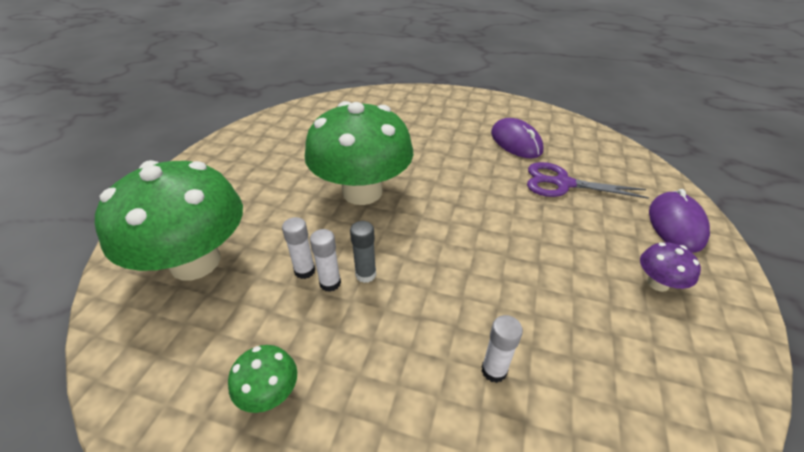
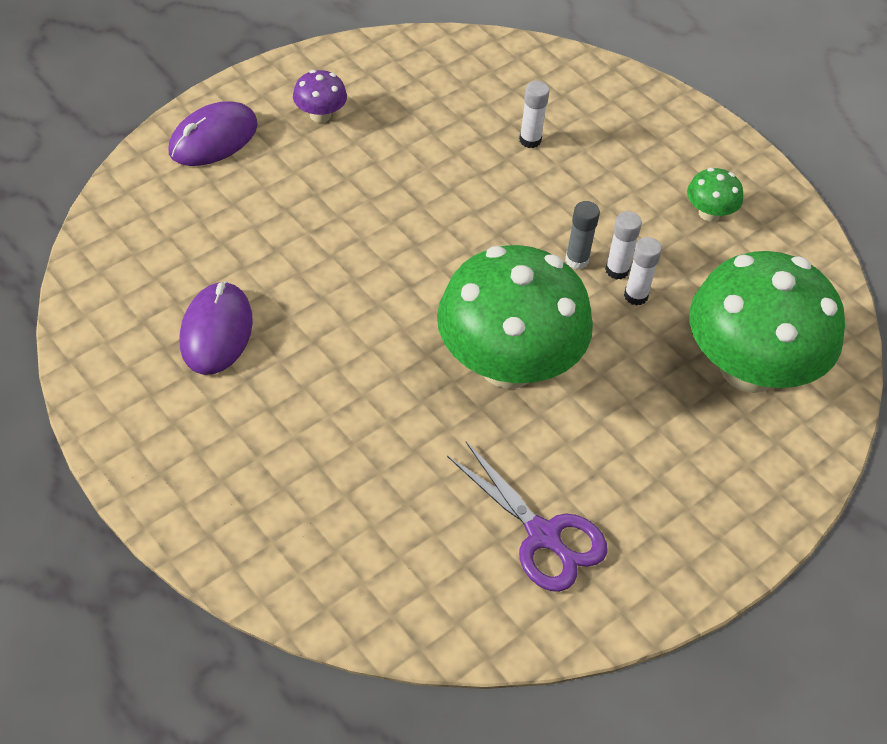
camera: 150 degrees left, 10 degrees up
(563, 183) = (253, 239): purple scissors -> purple scissors (543, 535)

